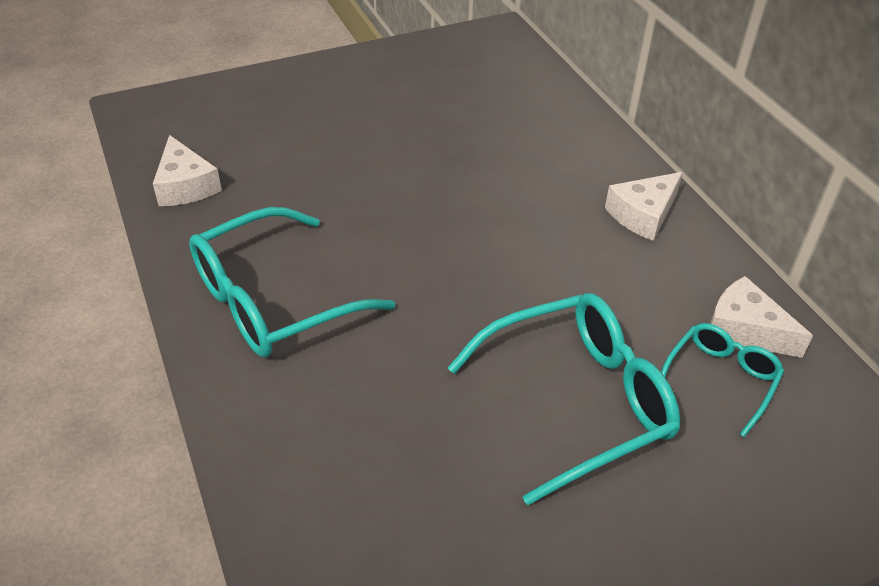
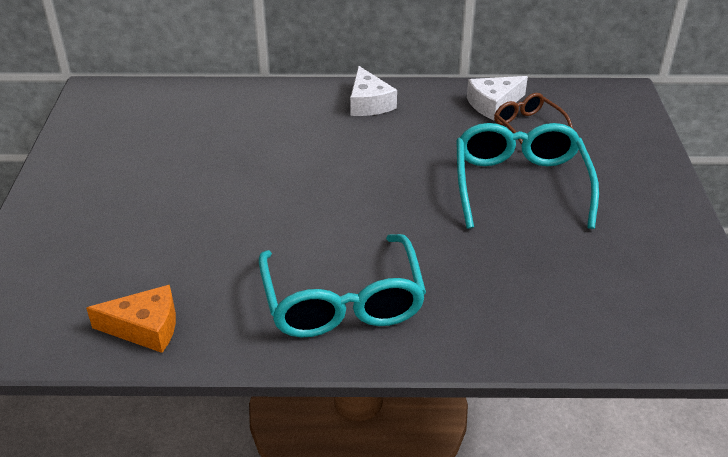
camera: 65 degrees left, 5 degrees down
(185, 185) = (145, 328): white cheese -> orange cheese
(720, 379) = (528, 127): turquoise glasses -> brown glasses

